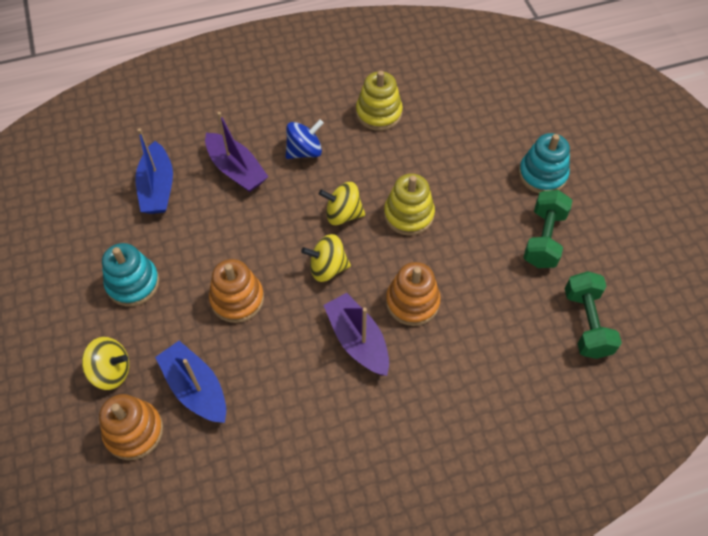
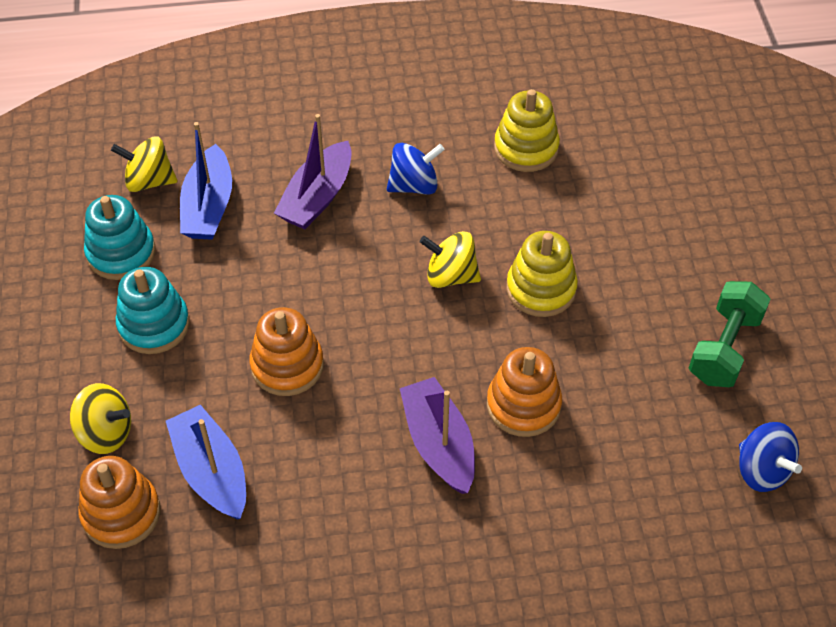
camera: 10 degrees right, 5 degrees down
(236, 170) = (317, 197): purple boat -> purple boat turned 60 degrees clockwise
(327, 268) = (416, 343): yellow spinning top -> yellow spinning top (149, 181)
(542, 174) = (740, 261): turquoise stacking toy -> turquoise stacking toy (121, 253)
(586, 323) = (762, 470): green dumbbell -> blue spinning top

